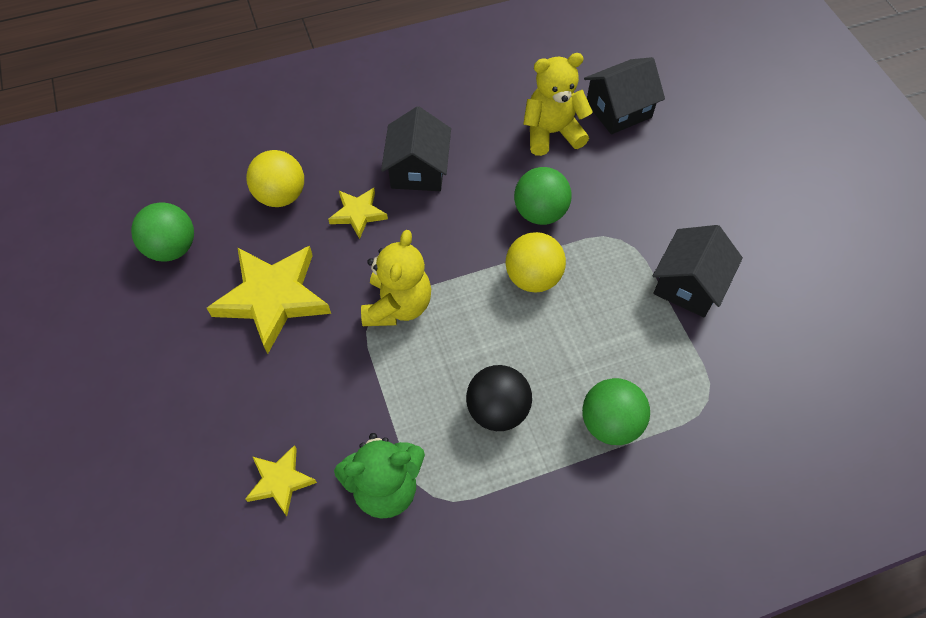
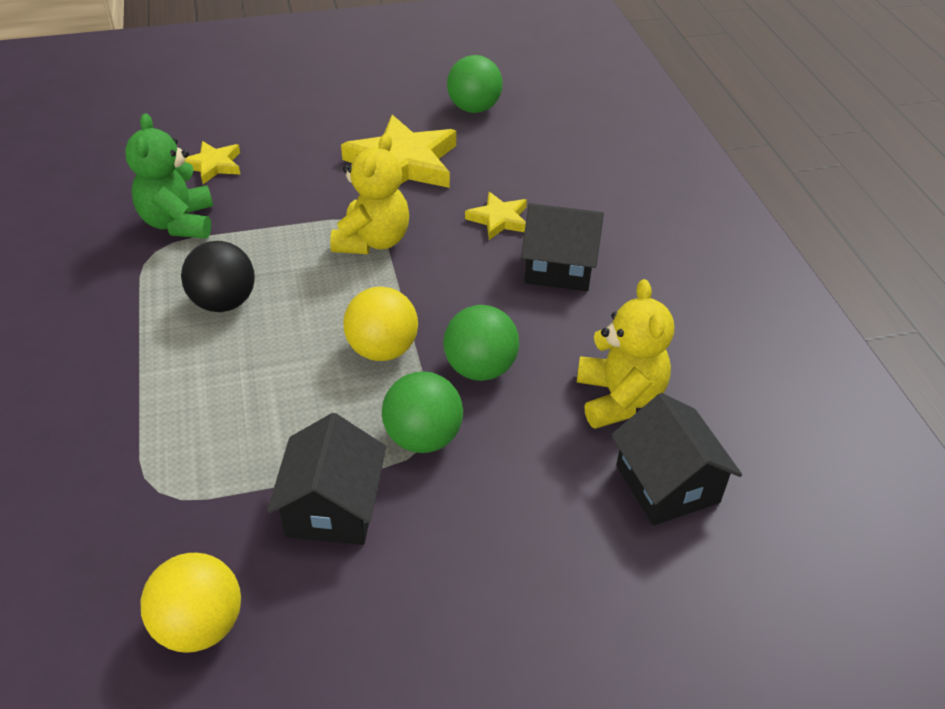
camera: 95 degrees right, 15 degrees down
(281, 195) = (530, 169): yellow ball -> yellow ball (200, 625)
(397, 305) = (372, 241): yellow teddy bear -> yellow teddy bear turned 90 degrees counterclockwise
(610, 423) = (169, 391): green ball -> green ball (423, 437)
(689, 285) = (332, 508): black house -> black house turned 60 degrees clockwise

